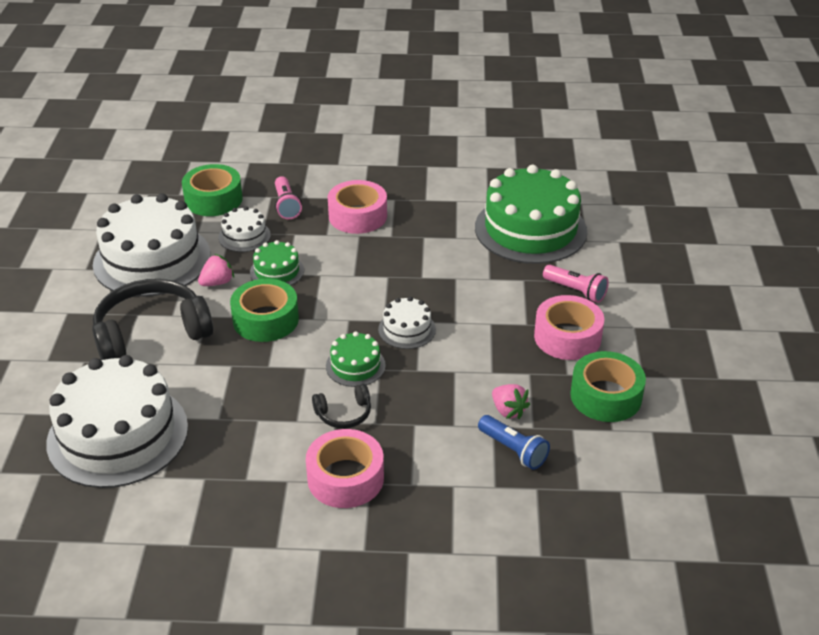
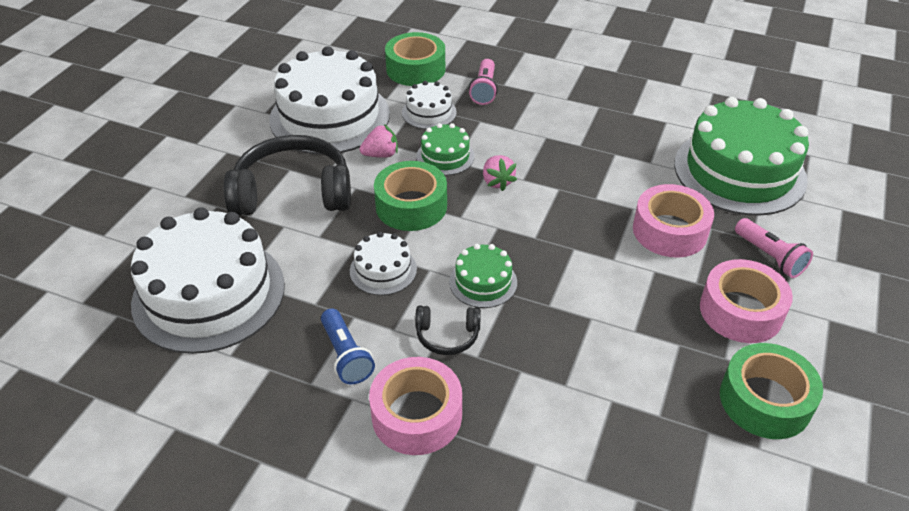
camera: 20 degrees right, 5 degrees up
(357, 216) = (553, 116): pink tape -> pink tape (669, 231)
(407, 329) = (556, 254): white cake -> white cake (383, 270)
(508, 411) = (637, 385): pink strawberry -> pink strawberry (497, 182)
(513, 450) = (625, 438): blue flashlight -> blue flashlight (346, 355)

